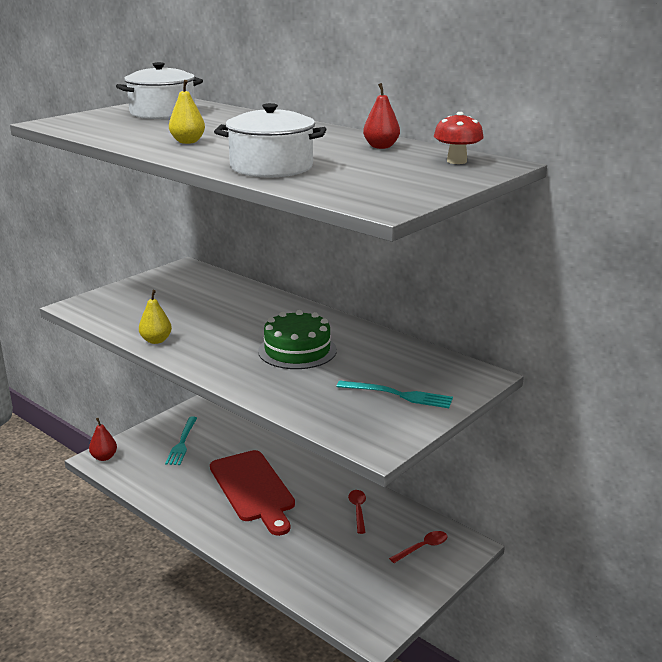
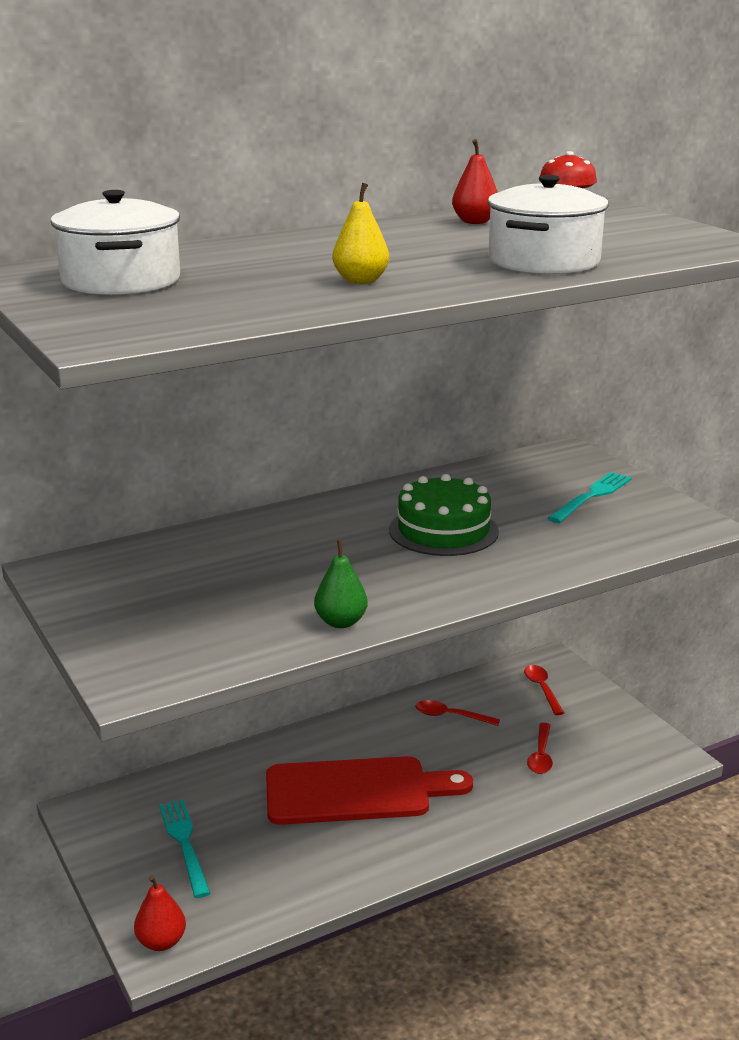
camera: 70 degrees left, 0 degrees up
(156, 340) = (341, 622): yellow pear -> green pear
(182, 443) = (184, 843): turquoise fork -> turquoise fork turned 135 degrees counterclockwise
(333, 560) = (541, 755): none -> red spoon

